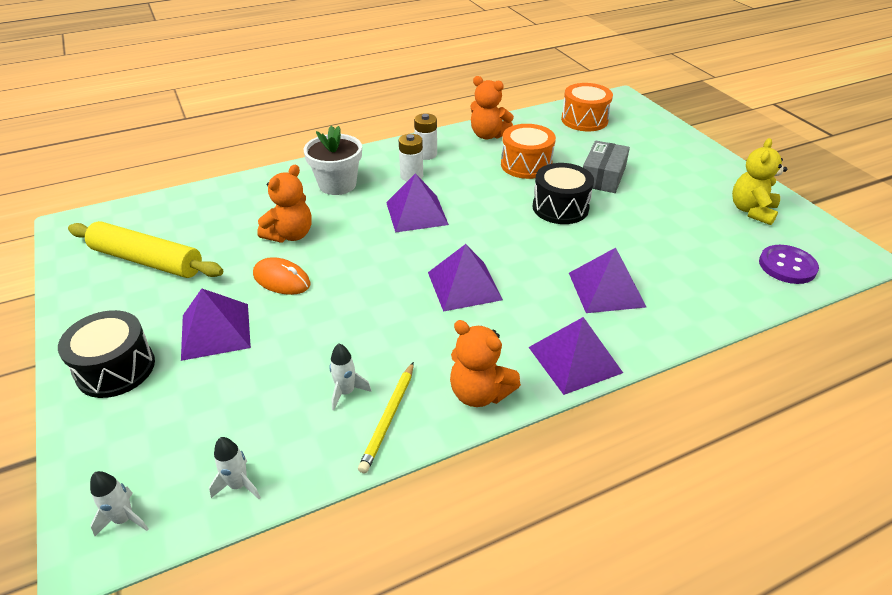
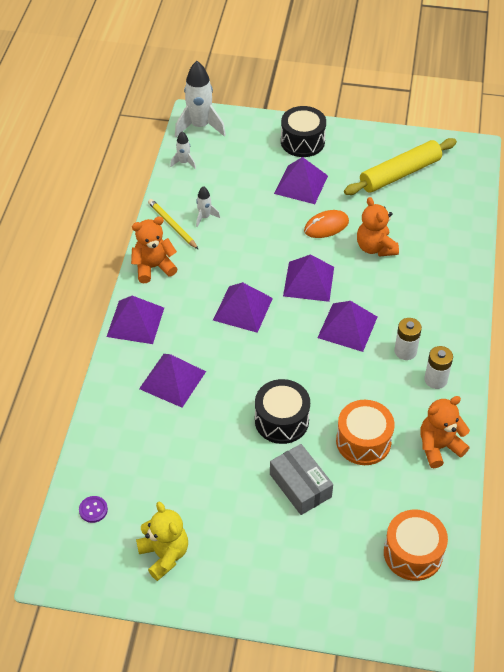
camera: 125 degrees right, 10 degrees up
(124, 519) = (200, 126): white rocket -> white rocket, size x2.01
(337, 184) = (427, 299): white flower pot -> none
(380, 258) = (309, 281): none -> purple pyramid
(787, 266) = (93, 510): purple button -> purple button, size x0.58

